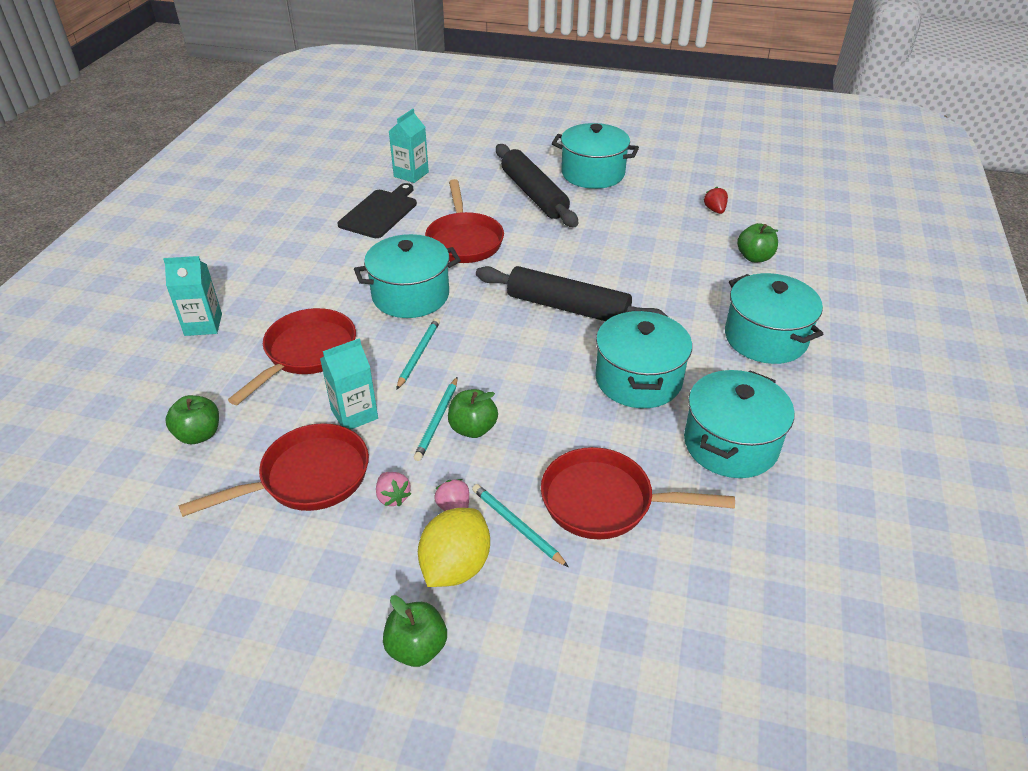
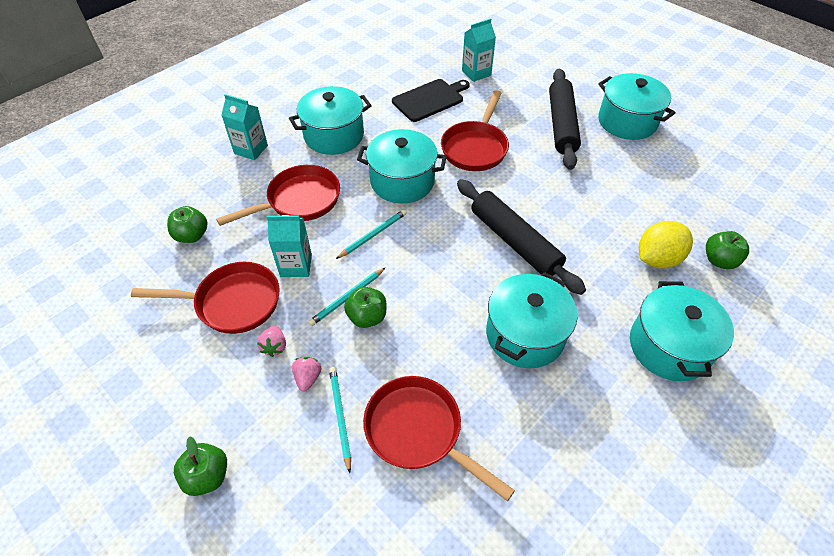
camera: 30 degrees right, 10 degrees up
(455, 566) = (276, 426): yellow lemon -> yellow lemon (657, 259)
(715, 210) = (716, 197): red strawberry -> none
(730, 444) = (560, 434): turquoise pot -> turquoise pot (334, 135)

